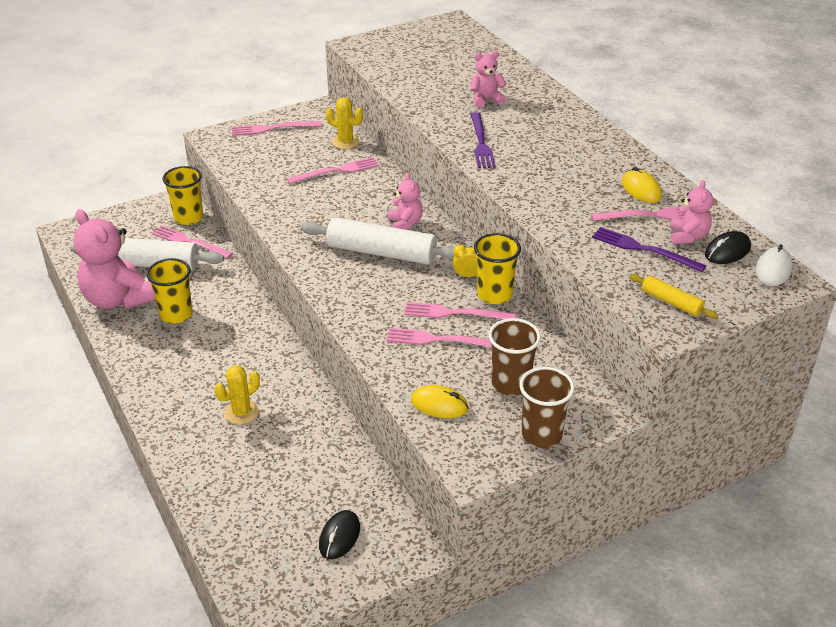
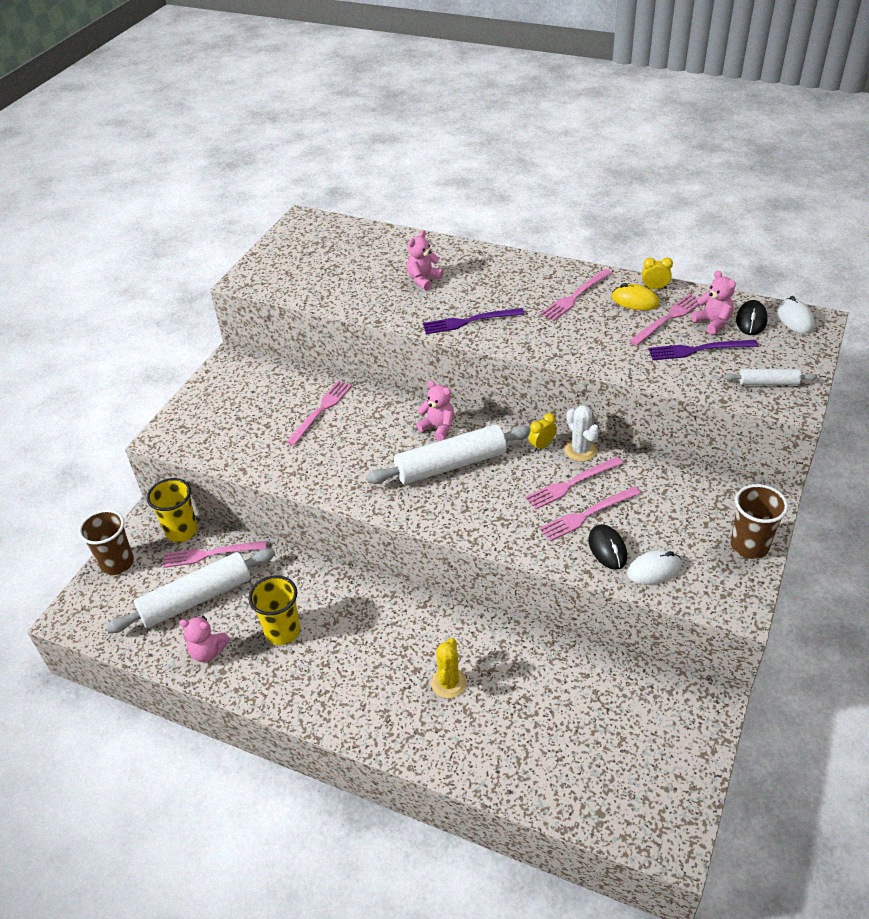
camera: 35 degrees left, 5 degrees up
(118, 299) = (208, 651): pink teddy bear -> pink teddy bear, size x0.50
(272, 128) = (211, 399): pink fork -> pink fork (575, 296)
(339, 537) = (649, 733): black mouse -> black mouse (607, 549)
(345, 142) = (295, 379): yellow cactus -> none
(439, 405) = (654, 569): yellow mouse -> white mouse
(481, 143) = (469, 321): purple fork -> purple fork turned 120 degrees clockwise
(494, 295) = (580, 450): yellow cup -> white cactus
(510, 384) = (681, 518): brown cup -> brown cup (117, 563)
(671, 302) = (768, 383): yellow rolling pin -> white rolling pin
(673, 188) = (654, 288): none -> yellow clock

